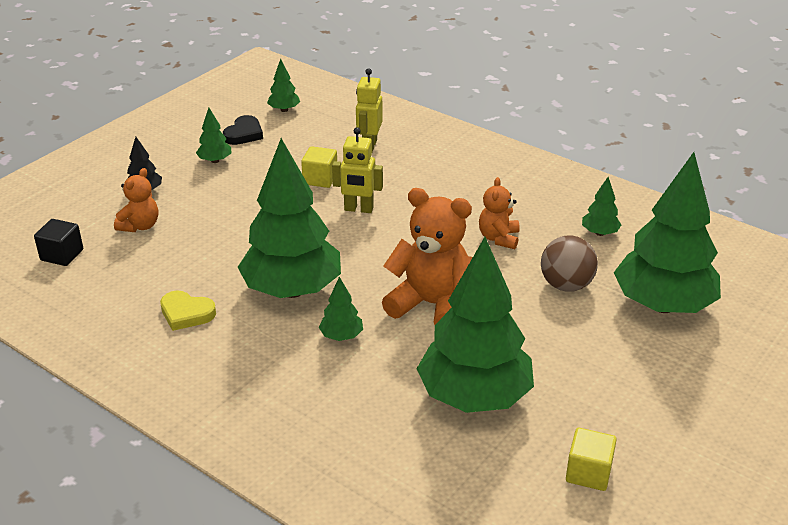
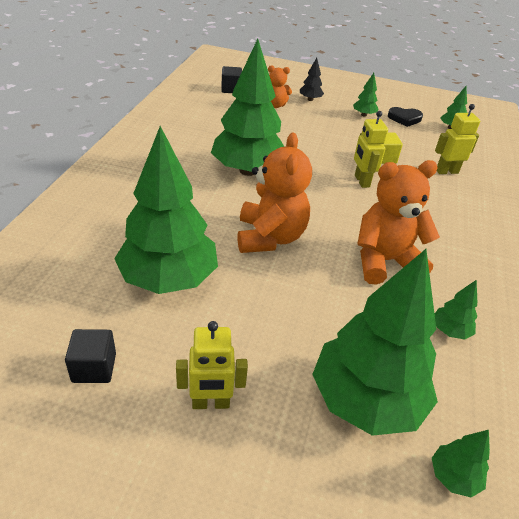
camera: 65 degrees right, 5 degrees up
(186, 313) = (201, 137): yellow heart -> none
(341, 336) = (210, 200): green tree -> green tree (453, 477)
(499, 238) = (385, 261): orange teddy bear -> orange teddy bear, size x1.82
(566, 285) = (348, 316): brown ball -> none
(588, 472) = (94, 367): yellow cube -> black cube
(648, 398) = (210, 403): none -> yellow robot

